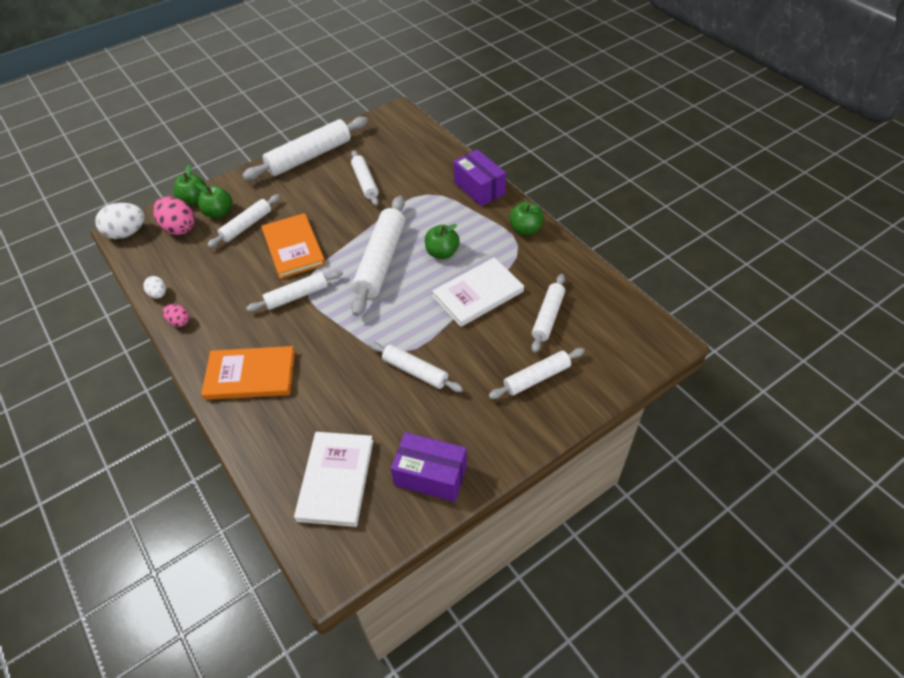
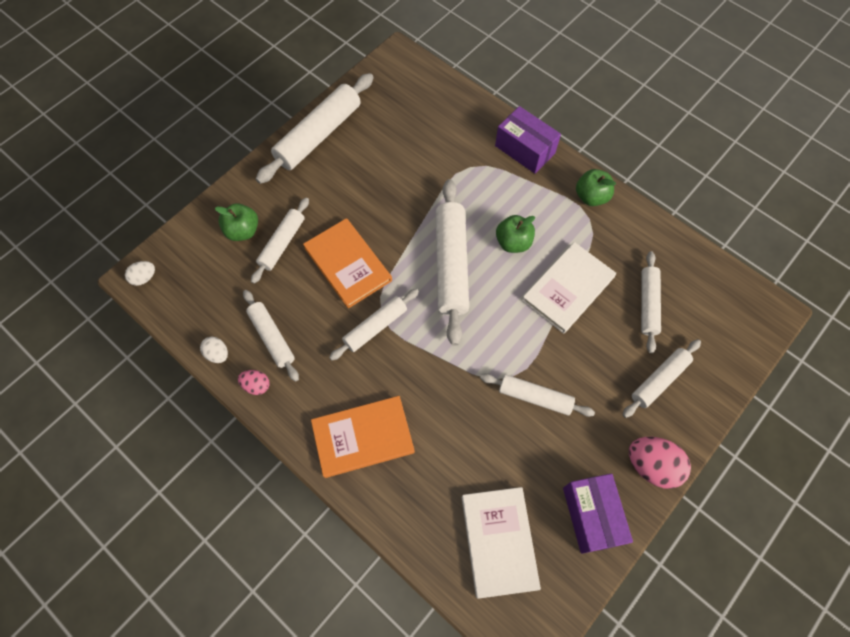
camera: 15 degrees left, 15 degrees up
(127, 233) = (144, 278): white egg -> white egg, size x0.55
(179, 228) = (204, 260): pink egg -> pink egg (651, 465)
(194, 200) = (206, 218): green apple -> none
(365, 182) = (396, 161): white rolling pin -> white rolling pin (272, 337)
(430, 475) = (591, 515): purple box -> purple box turned 75 degrees clockwise

